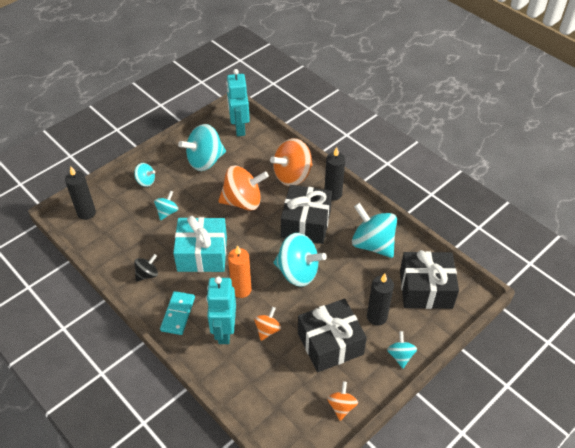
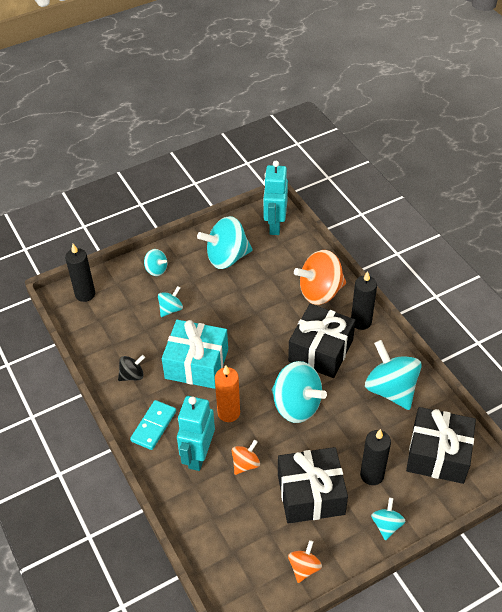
camera: 15 degrees right, 0 degrees up
(243, 201) = (257, 312): orange spinning top -> none

